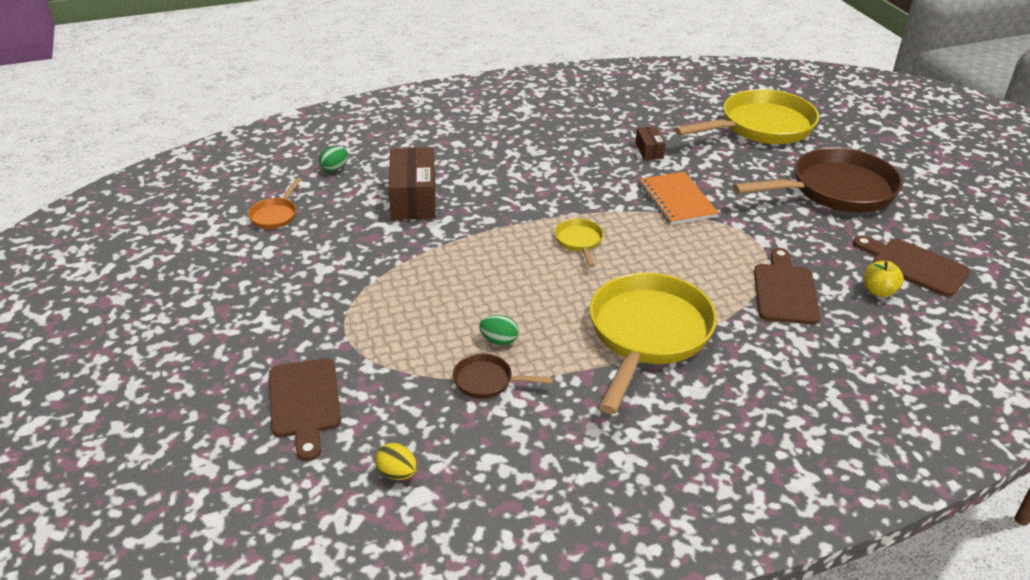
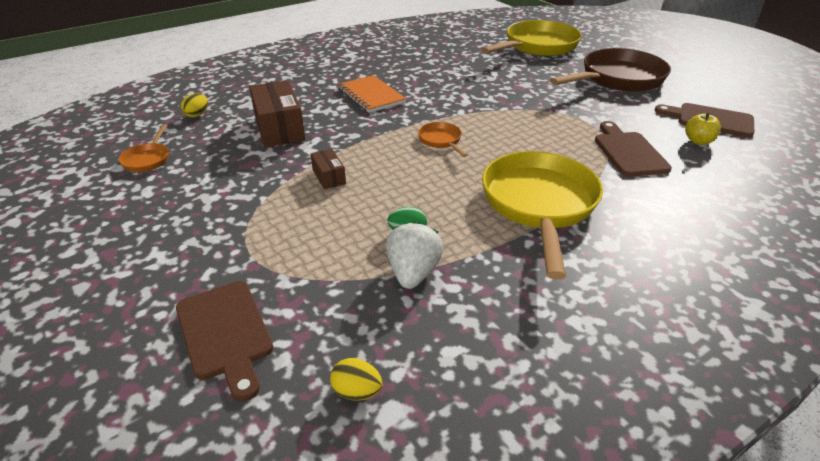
camera: 15 degrees left, 0 degrees up
(335, 168) = (197, 115): green egg -> yellow egg
(487, 381) = (413, 273): brown pan -> white strawberry
(579, 242) = (441, 140): yellow pan -> orange pan
(649, 151) = (463, 70): brown box -> brown box (329, 177)
(677, 200) = (504, 100): orange notebook -> orange notebook (371, 96)

